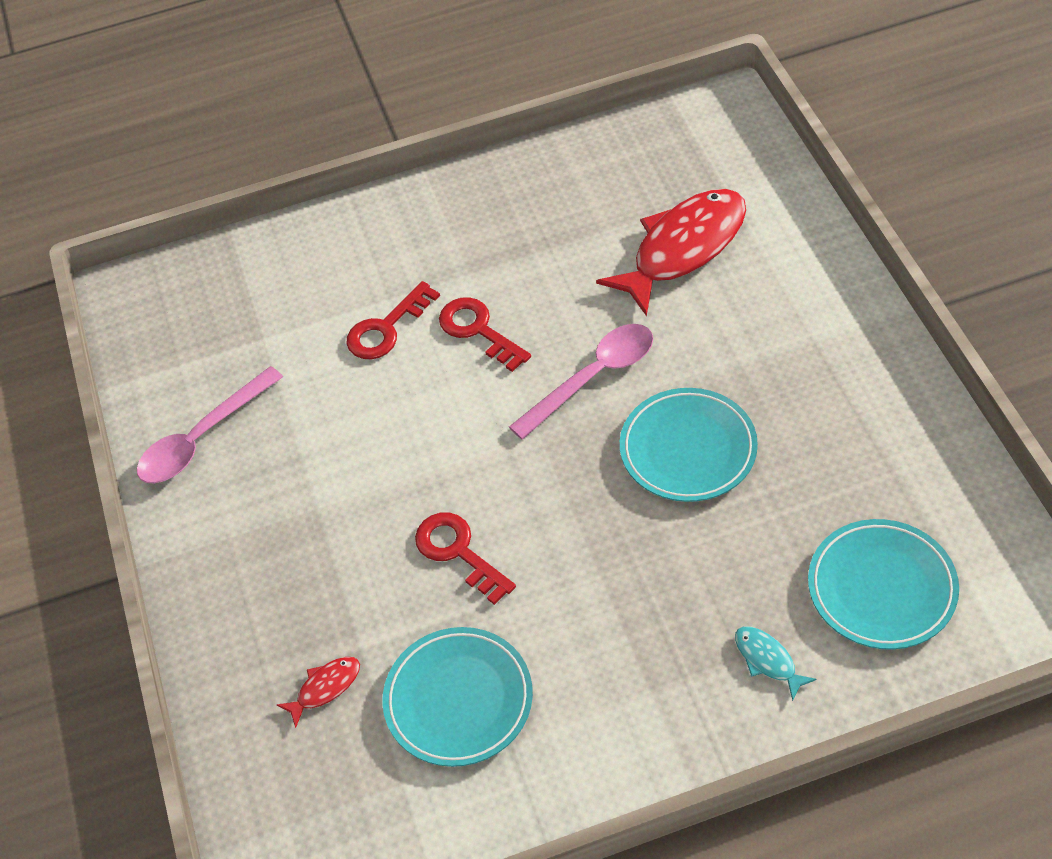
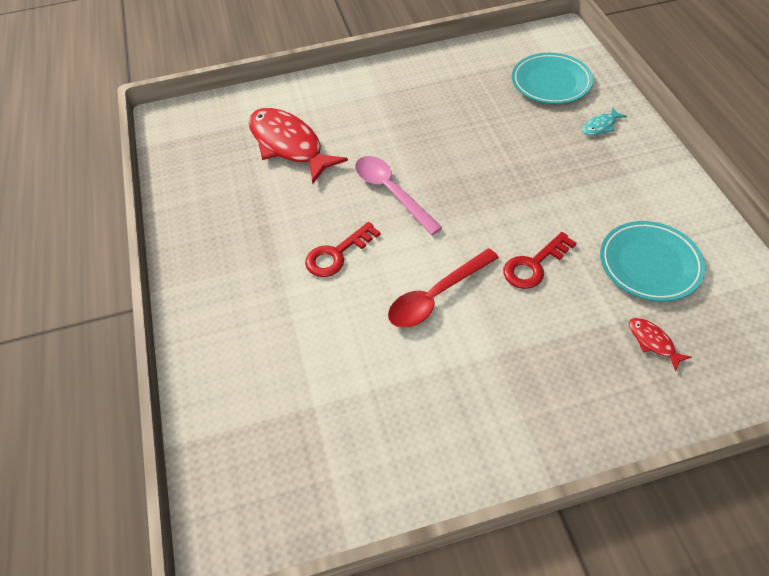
camera: 90 degrees left, 0 degrees up
(202, 438) = (419, 449): pink spoon -> none
(386, 328) = (322, 313): red key -> none
(408, 442) = (436, 296): none -> red spoon
(688, 449) = (454, 150): turquoise plate -> none

